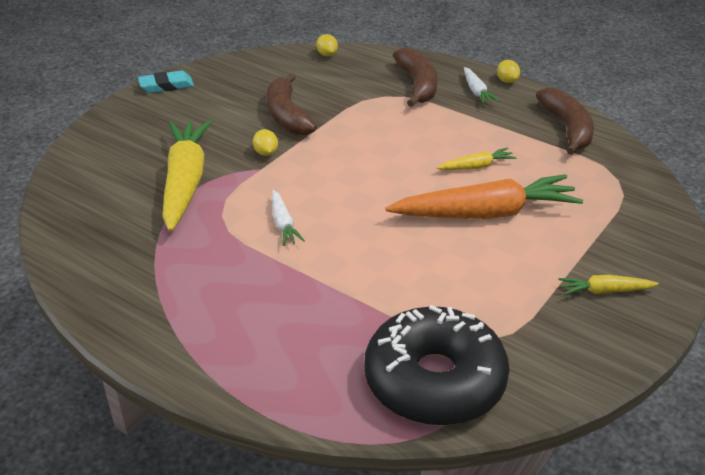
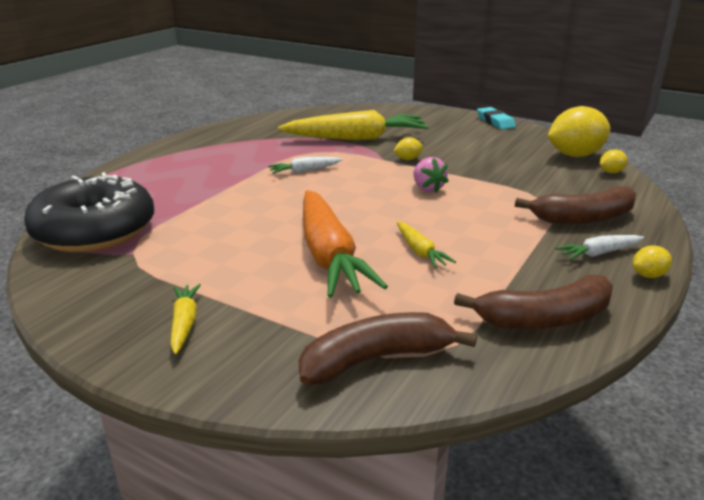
camera: 85 degrees right, 10 degrees down
(281, 62) = (575, 155): none -> yellow lemon
(287, 115) = (474, 163): brown banana -> brown banana (376, 359)
(347, 149) = (427, 188): none -> pink strawberry

